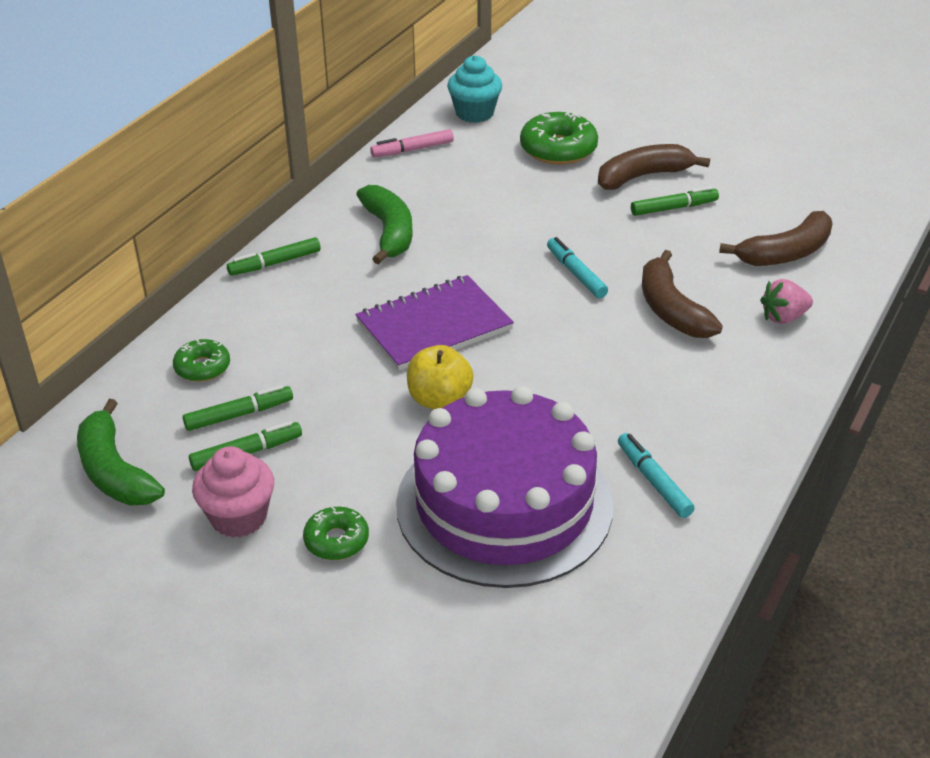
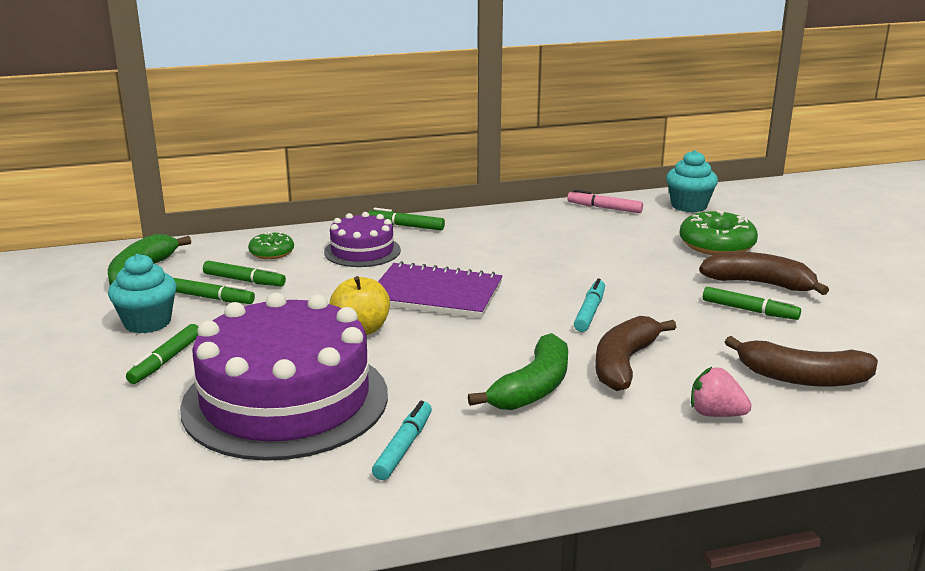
camera: 45 degrees right, 15 degrees down
(239, 517) = (147, 323): pink cupcake -> turquoise cupcake
(287, 316) = (362, 251): none -> purple cake
(336, 540) = (166, 361): green donut -> green marker
(389, 232) = (504, 239): green banana -> green banana (533, 388)

